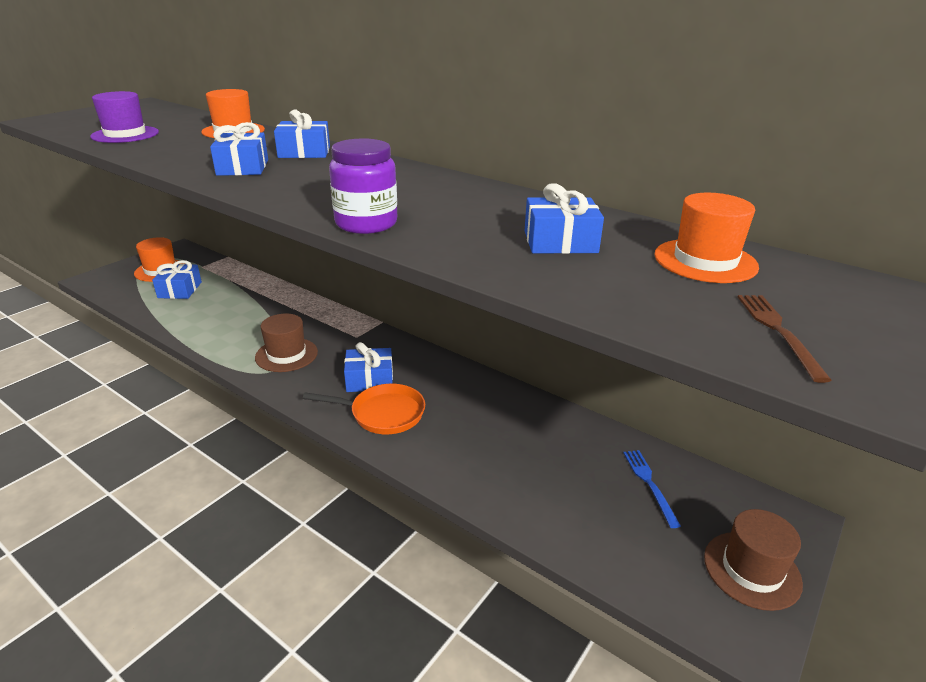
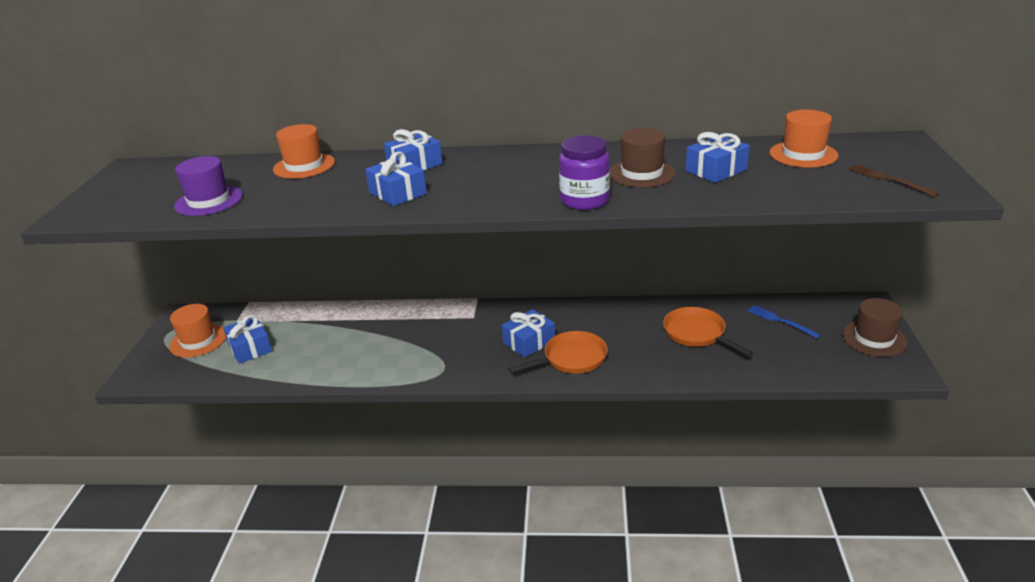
camera: 30 degrees left, 0 degrees up
(286, 355) = (437, 354): brown hat -> brown hat (641, 173)
(535, 451) = (697, 334): none -> orange pan

